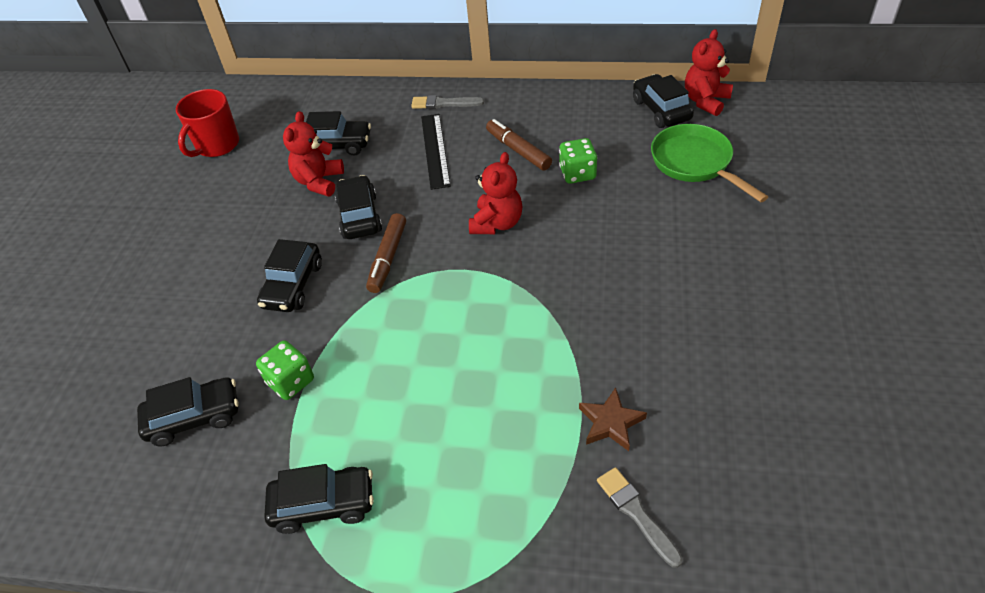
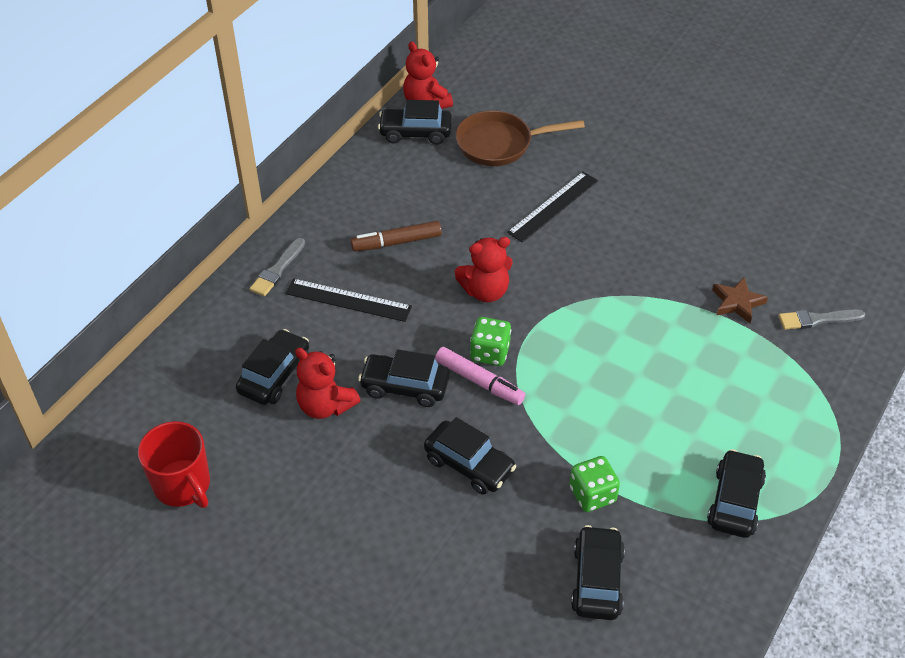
camera: 70 degrees left, 0 degrees up
(388, 258) = (479, 381): brown marker -> pink marker
(497, 223) = (485, 291): red teddy bear -> red teddy bear turned 120 degrees clockwise
(577, 173) = (459, 216): green dice -> green dice (490, 353)
(641, 228) = (553, 206): none -> black ruler
(695, 163) = (500, 144): green pan -> brown pan

